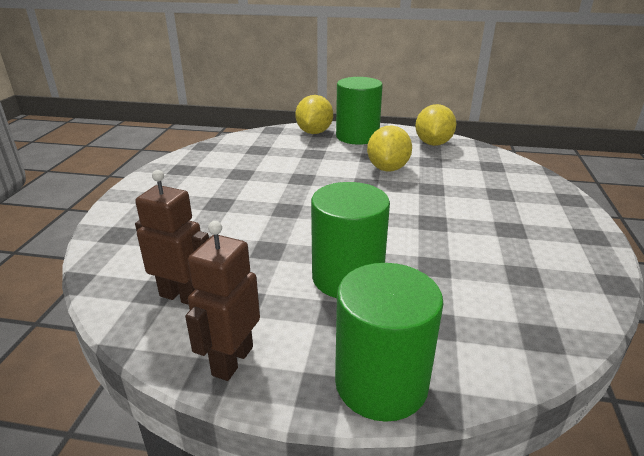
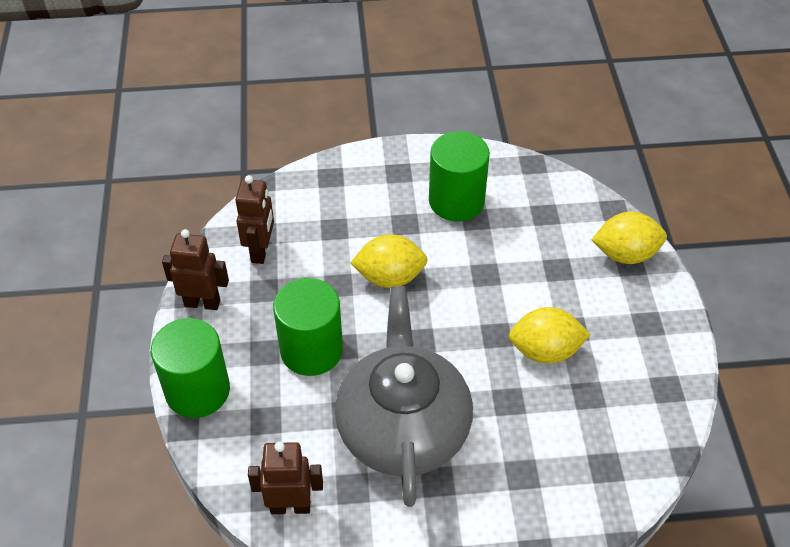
camera: 75 degrees right, 20 degrees up
(357, 137) = (634, 303): green cylinder -> green cylinder (456, 201)
(433, 143) = (651, 393): yellow lemon -> yellow lemon (390, 277)
(454, 237) = (403, 427): none -> grey teapot
(553, 319) = (290, 506): none -> brown robot

